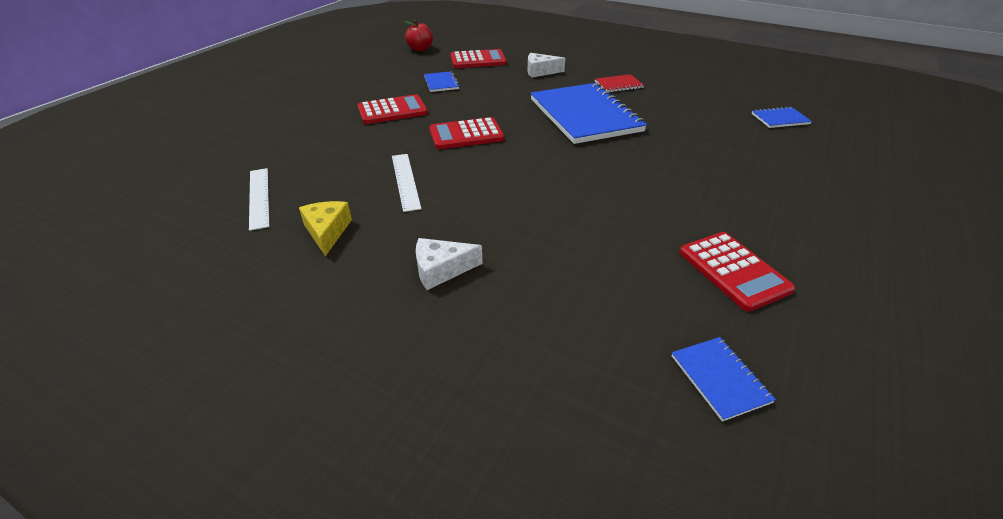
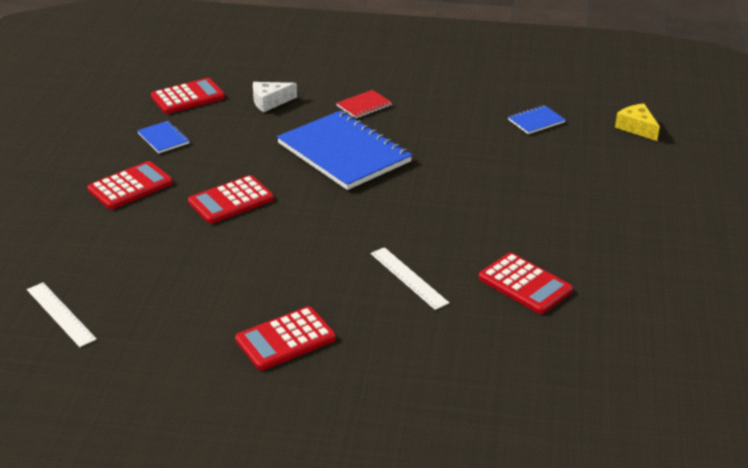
camera: 20 degrees left, 5 degrees down
(327, 232) = (158, 331): yellow cheese -> yellow cheese (636, 128)
(405, 181) = (200, 265): white ruler -> white ruler (409, 278)
(420, 49) = (105, 92): red apple -> none
(441, 269) = (285, 339): white cheese -> red calculator
(720, 379) = (532, 366): blue notebook -> none

